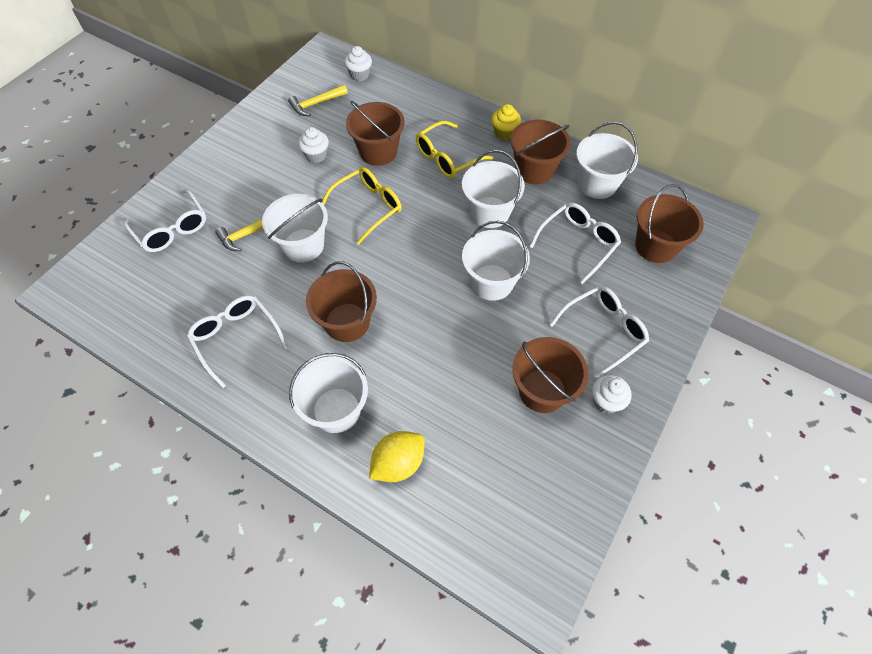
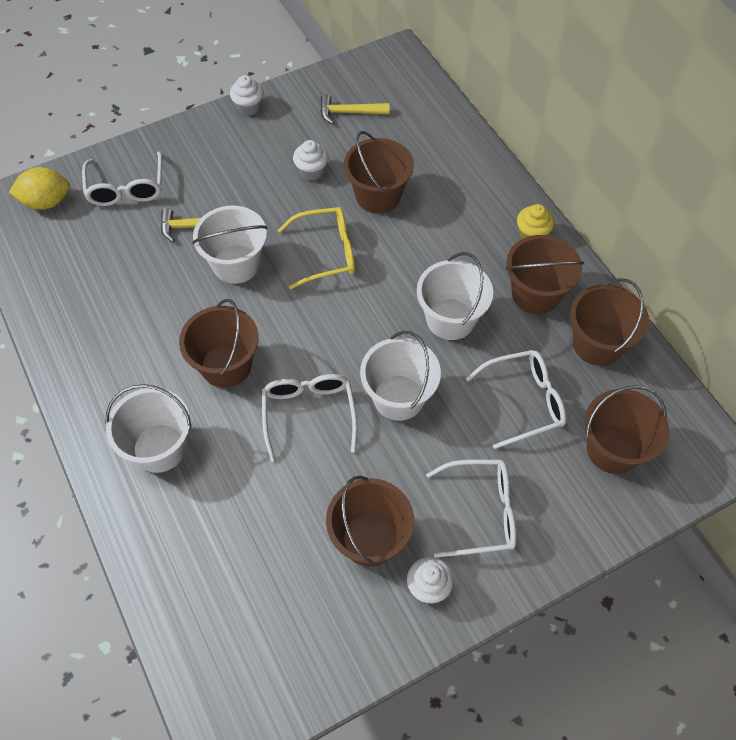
camera: 30 degrees right, 0 degrees up
(236, 338) = (115, 328): white glasses -> white glasses (309, 413)
(359, 75) = (417, 98): white cupcake -> white cupcake (249, 107)
(398, 463) = (181, 531): yellow lemon -> yellow lemon (46, 202)
(447, 158) = (447, 235): yellow glasses -> none
(597, 184) = (597, 344): white bucket -> brown bucket

